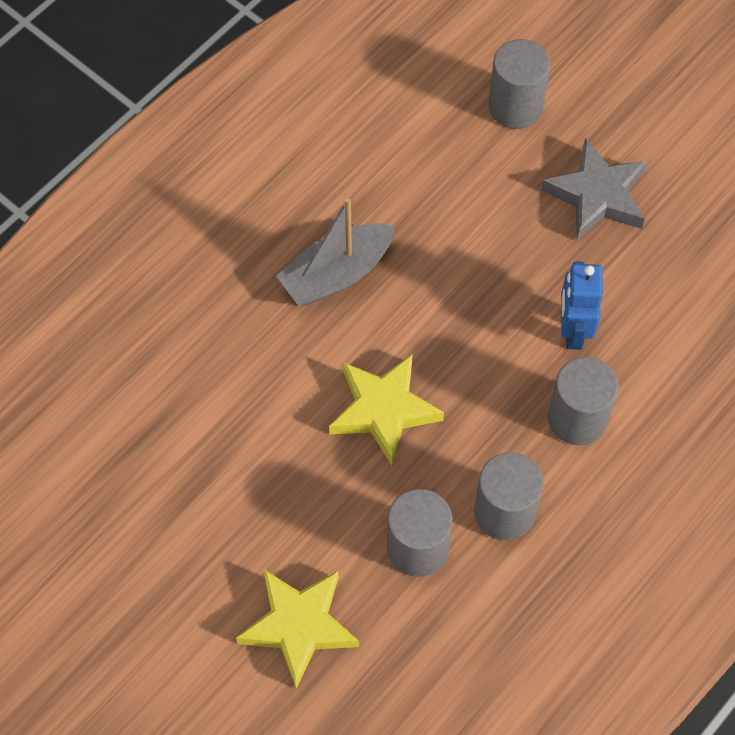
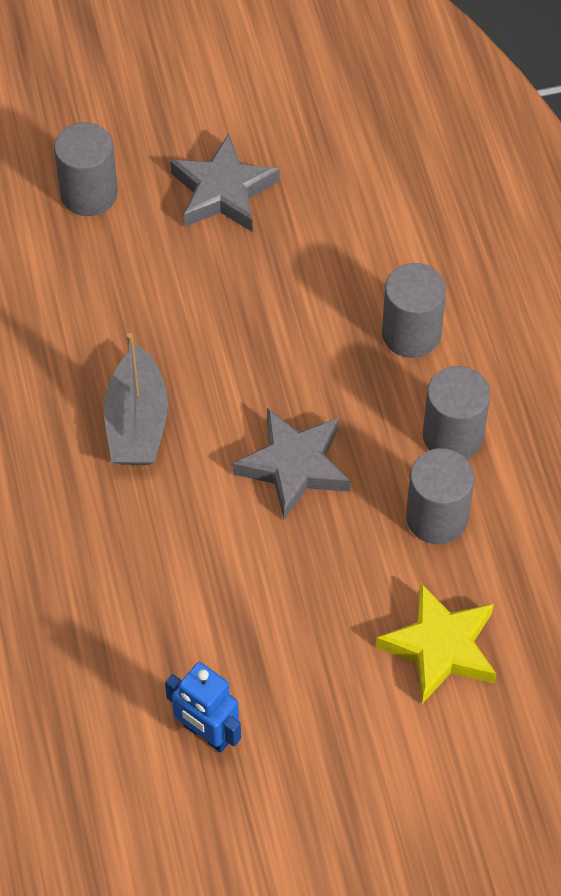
camera: 55 degrees left, 5 degrees down
(384, 410) = (294, 466): yellow star -> grey star
(573, 330) = (331, 286): blue robot -> blue robot (206, 734)

